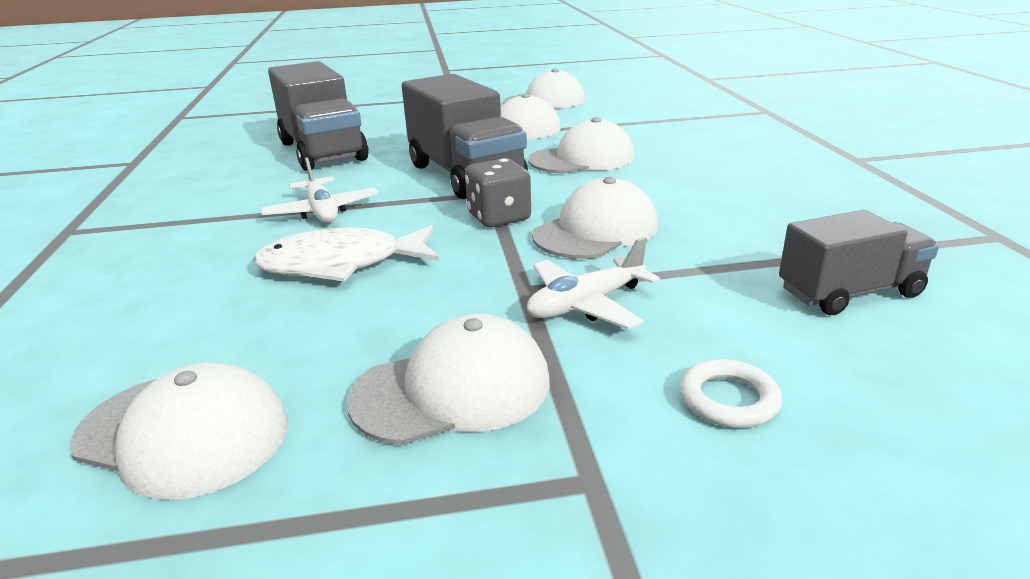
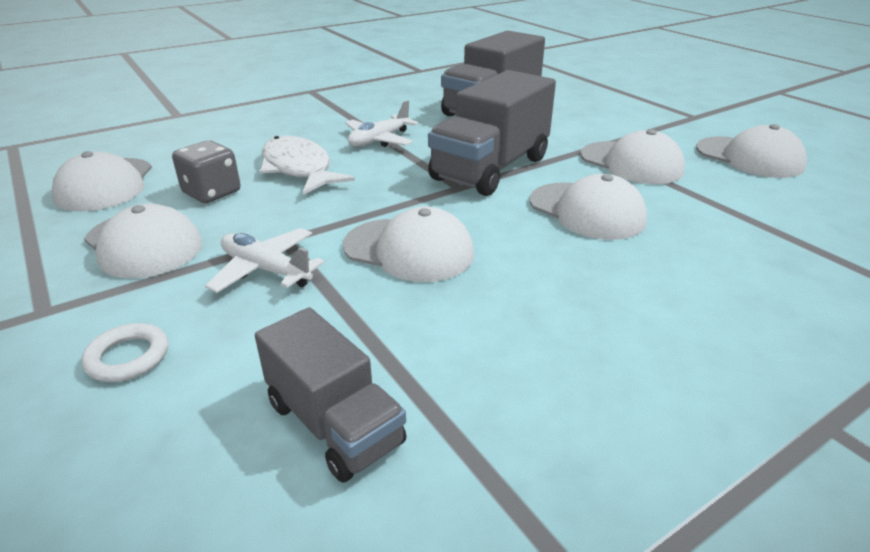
camera: 65 degrees right, 5 degrees up
(499, 217) = (409, 202): grey dice -> grey dice (212, 193)

